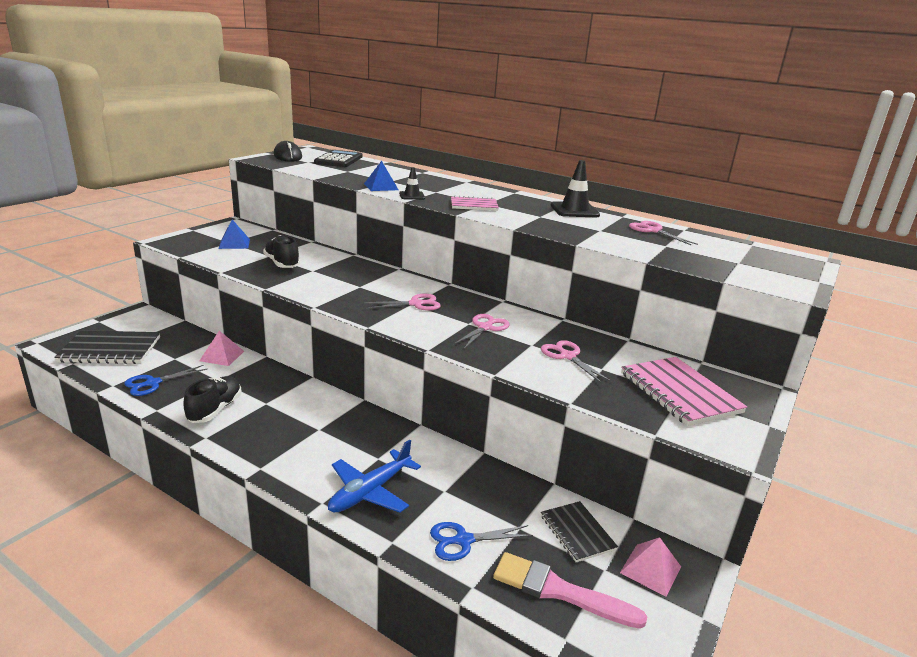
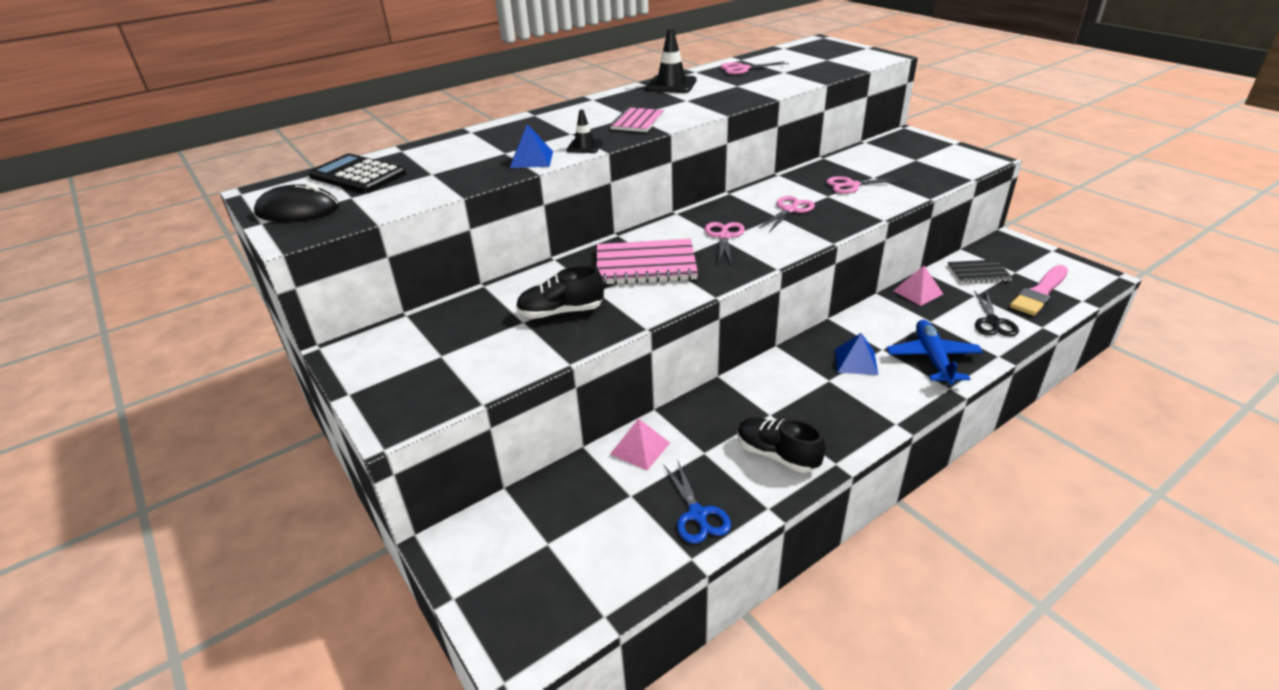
camera: 65 degrees left, 10 degrees up
(110, 350) = (575, 571): black notebook -> none
(234, 244) = (451, 351): blue pyramid -> blue pyramid (856, 361)
(370, 491) = (932, 359): blue plane -> blue plane turned 150 degrees counterclockwise
(463, 540) = (992, 322): blue scissors -> black scissors
(485, 328) = (790, 210): pink scissors -> pink scissors turned 75 degrees clockwise
(650, 569) = (1012, 255): pink pyramid -> pink pyramid (917, 292)
(679, 393) = (912, 159): pink notebook -> pink notebook (645, 265)

